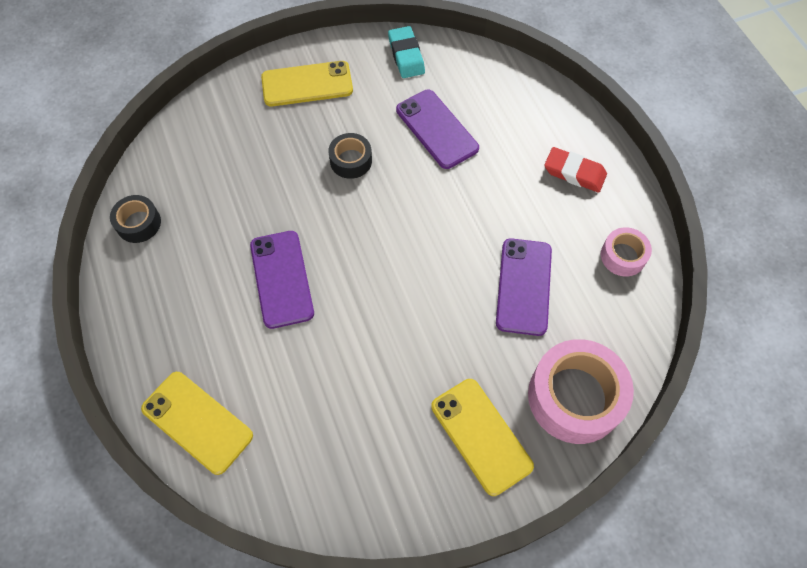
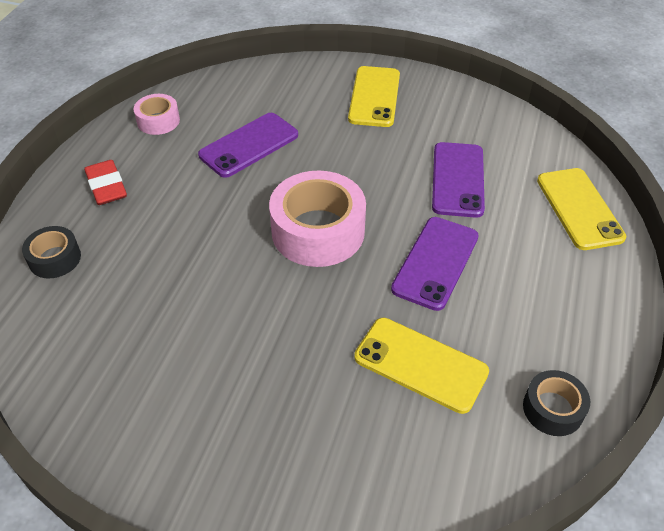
camera: 140 degrees left, 15 degrees down
(307, 84) = (230, 452): yellow phone -> yellow phone (420, 365)
(351, 161) = (274, 324): black tape -> black tape (55, 259)
(406, 55) = (86, 403): turquoise eraser -> none
(436, 129) = (162, 297): purple phone -> purple phone (458, 179)
(575, 397) = (294, 81): pink tape -> pink tape (318, 231)

